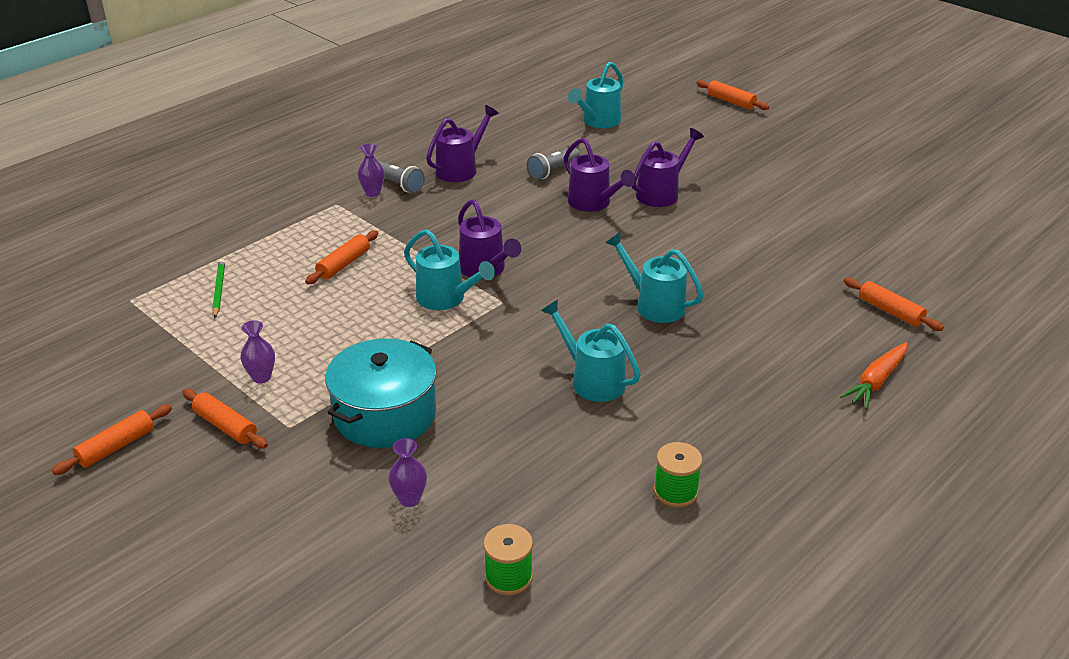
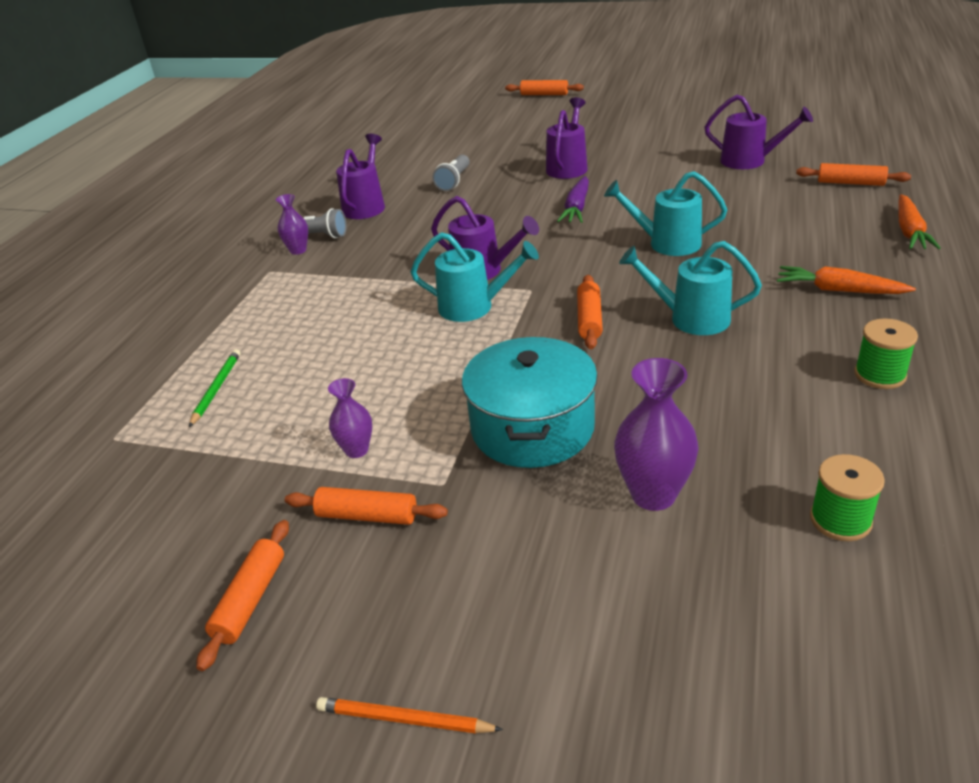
camera: 25 degrees left, 0 degrees up
(132, 557) = (404, 720): none -> orange pencil
(219, 290) = (216, 389): green pencil -> green pencil turned 45 degrees clockwise
(343, 264) = (334, 316): orange rolling pin -> orange rolling pin (589, 319)
(409, 499) = (653, 495): purple vase -> purple vase, size x1.69
(594, 203) = (519, 191): purple watering can -> purple watering can (750, 161)
(598, 122) = (451, 137): turquoise watering can -> none
(621, 239) = (576, 208): none -> purple carrot
(739, 408) = (839, 290): none -> orange carrot

